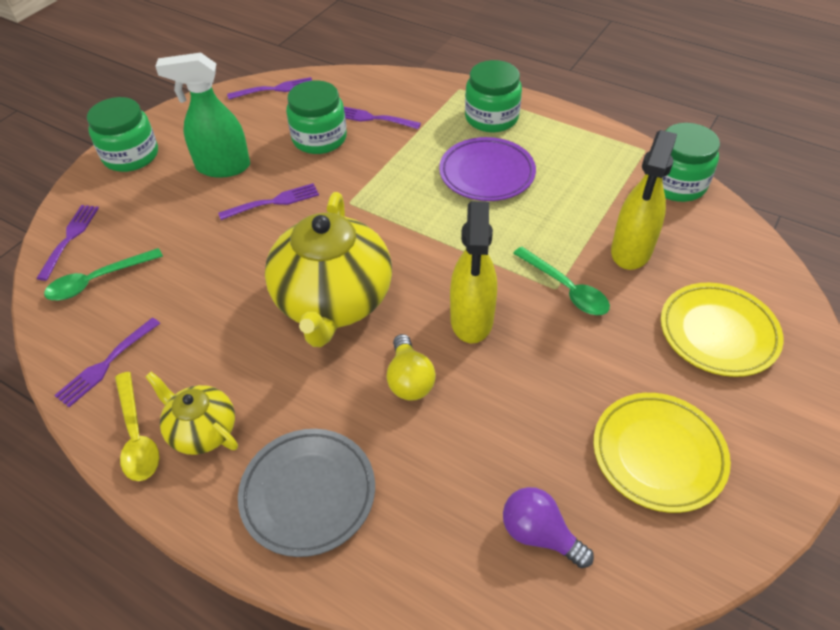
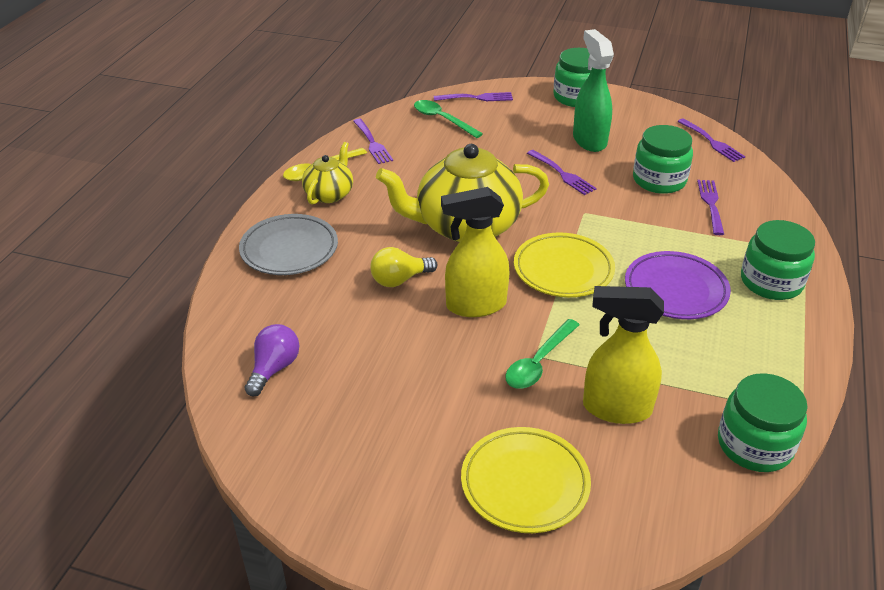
camera: 75 degrees right, 10 degrees down
(106, 364) = (372, 143): purple fork -> purple fork turned 135 degrees counterclockwise
(658, 454) = (362, 438): yellow plate -> yellow plate (563, 270)

